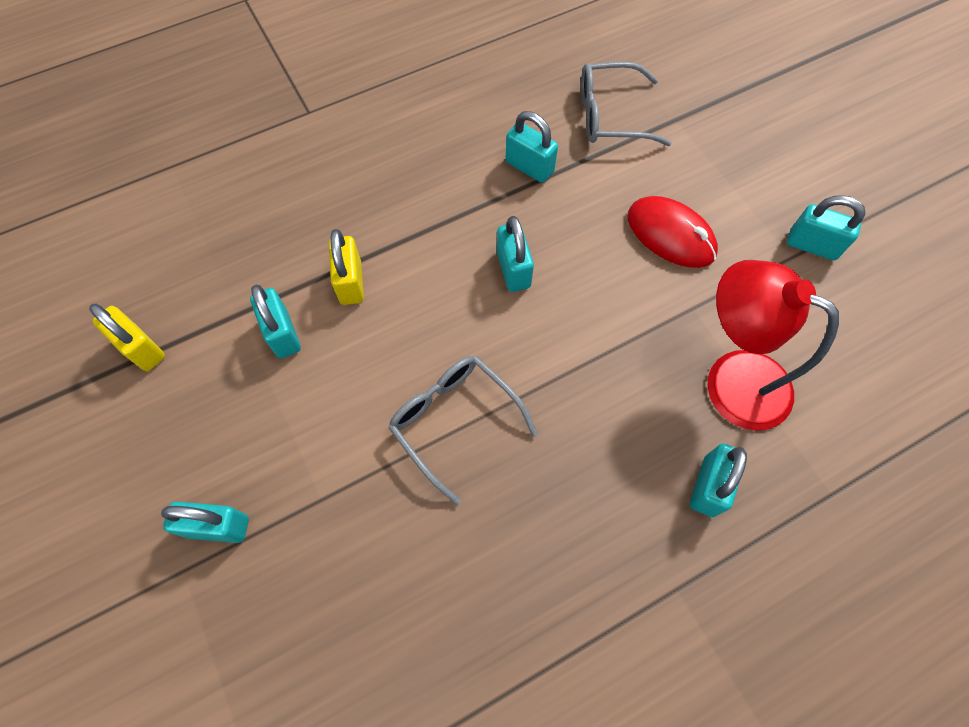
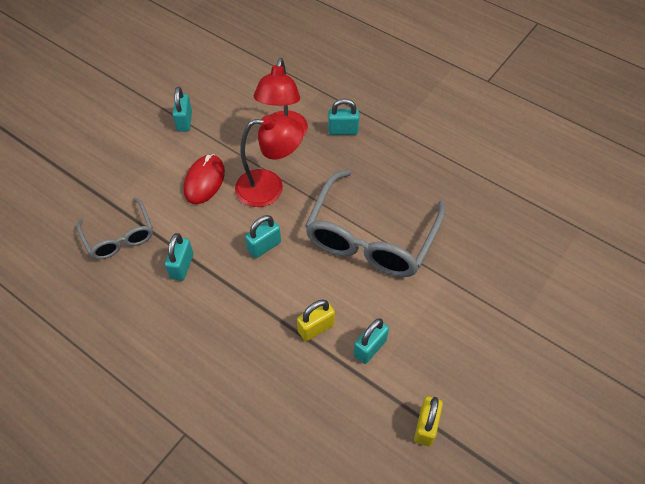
camera: 115 degrees left, 10 degrees down
(218, 527) = (490, 318): turquoise padlock -> none
(454, 422) = (371, 237): grey glasses -> grey glasses, size x1.81
(621, 316) = (270, 187): none -> red lamp

